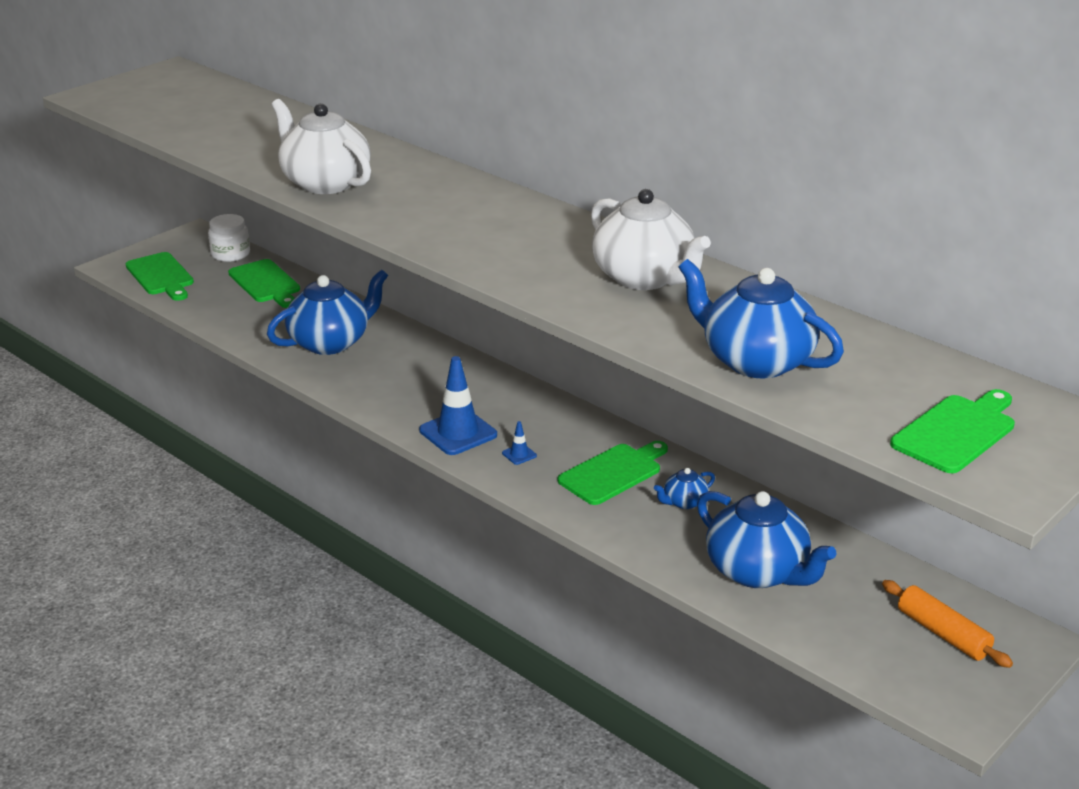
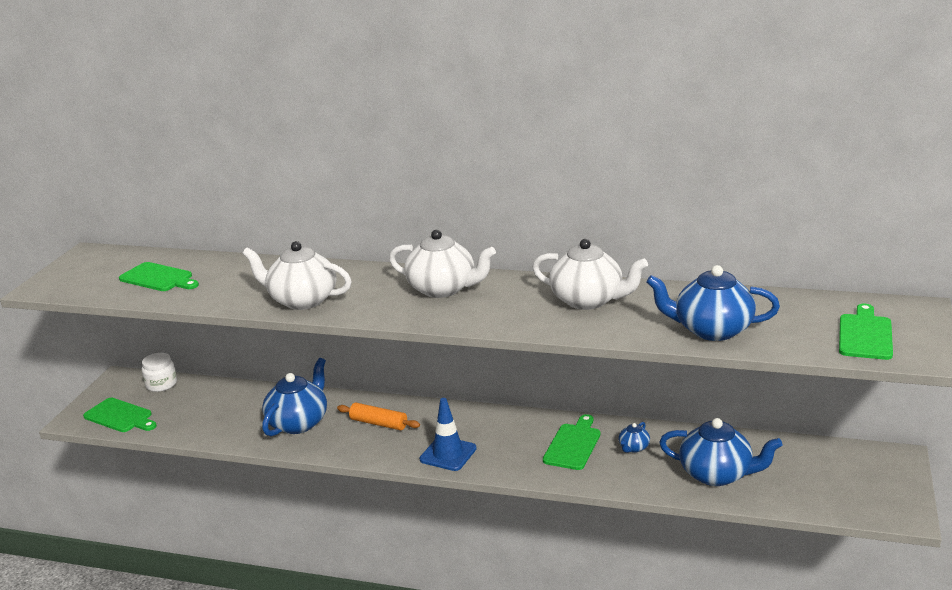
camera: 25 degrees left, 5 degrees down
(266, 283) = (209, 397): green cutting board -> green cutting board (158, 278)
(491, 214) = (443, 289): none -> white teapot
(519, 454) = (502, 454): blue traffic cone -> none
(943, 633) = (850, 471): orange rolling pin -> orange rolling pin (378, 423)

